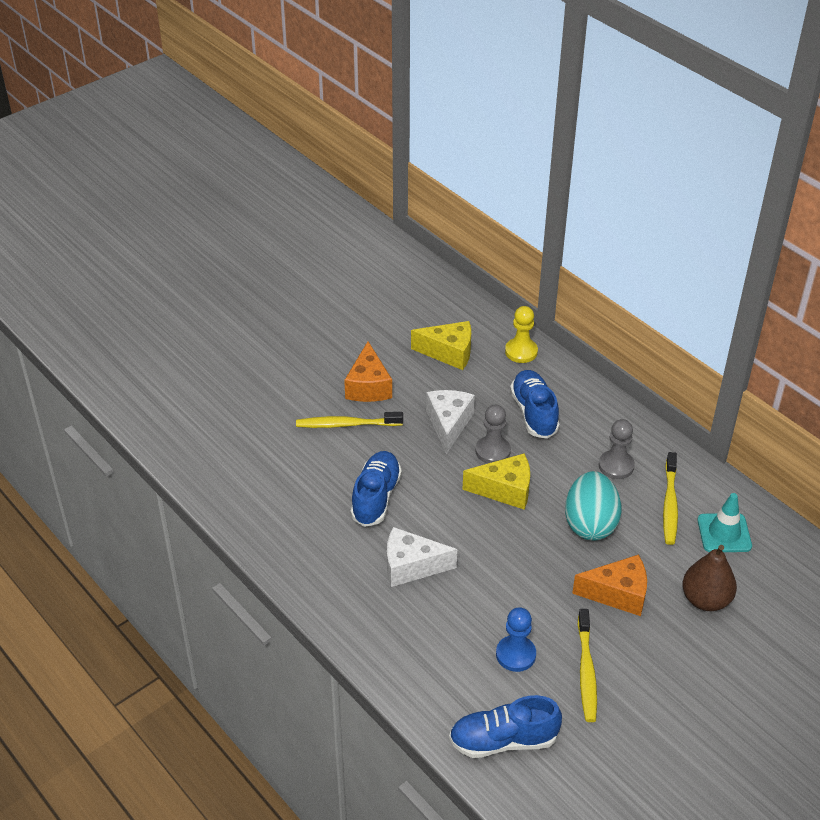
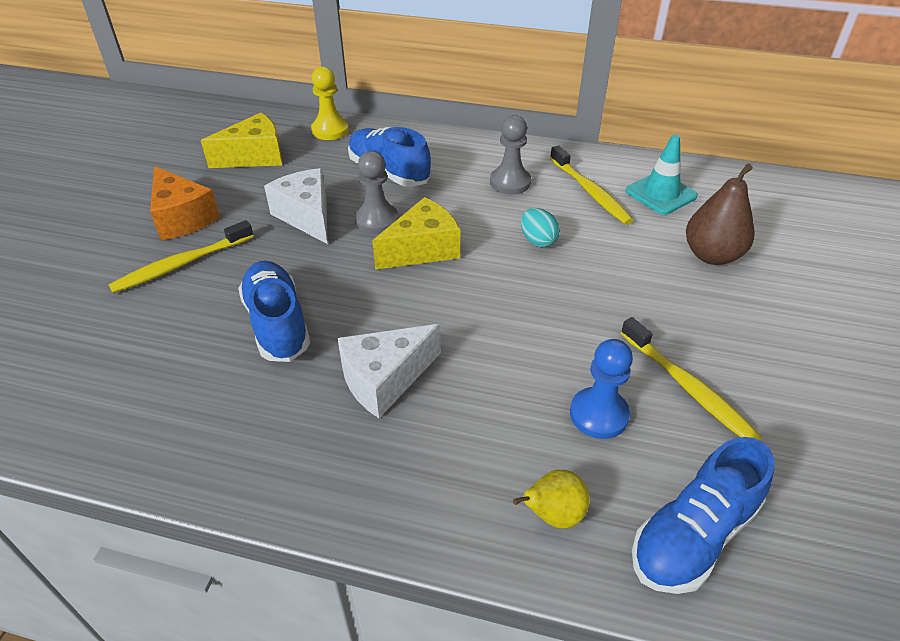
camera: 35 degrees left, 0 degrees up
(440, 688) = (553, 515): none -> yellow pear
(590, 524) = (538, 241): turquoise egg -> turquoise egg, size x0.50
(618, 594) = (632, 291): orange cheese -> none

